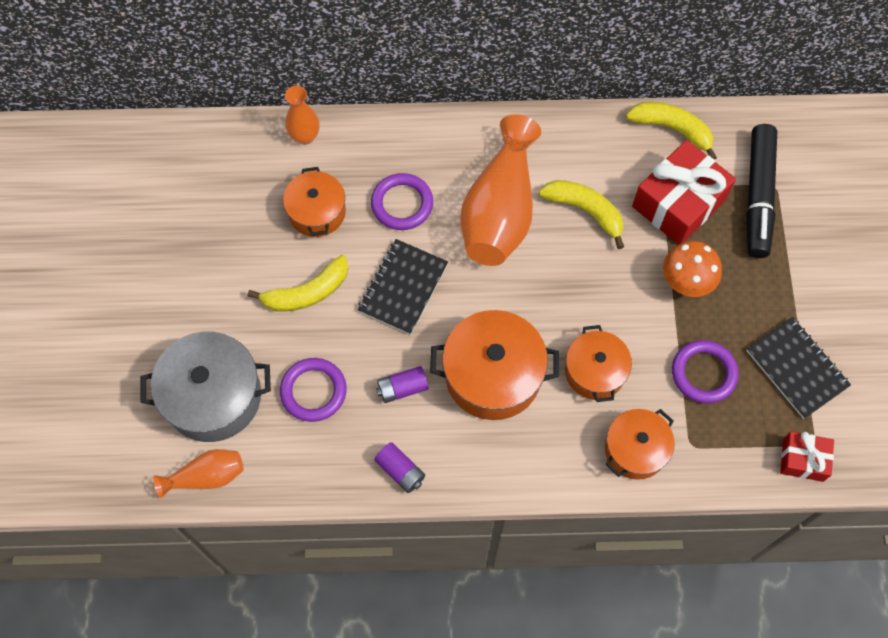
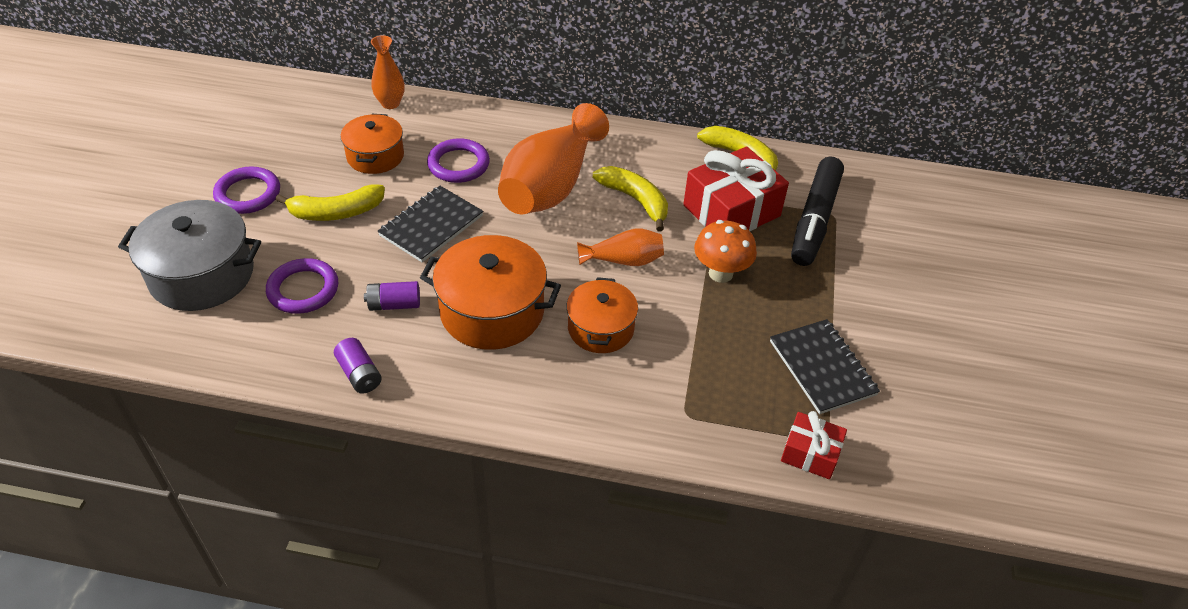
camera: 10 degrees right, 20 degrees down
(206, 476) = (158, 339): orange vase -> orange vase (624, 260)
(635, 449) = (621, 406): orange pot -> none
(703, 373) = (718, 352): purple ring -> purple ring (248, 194)

